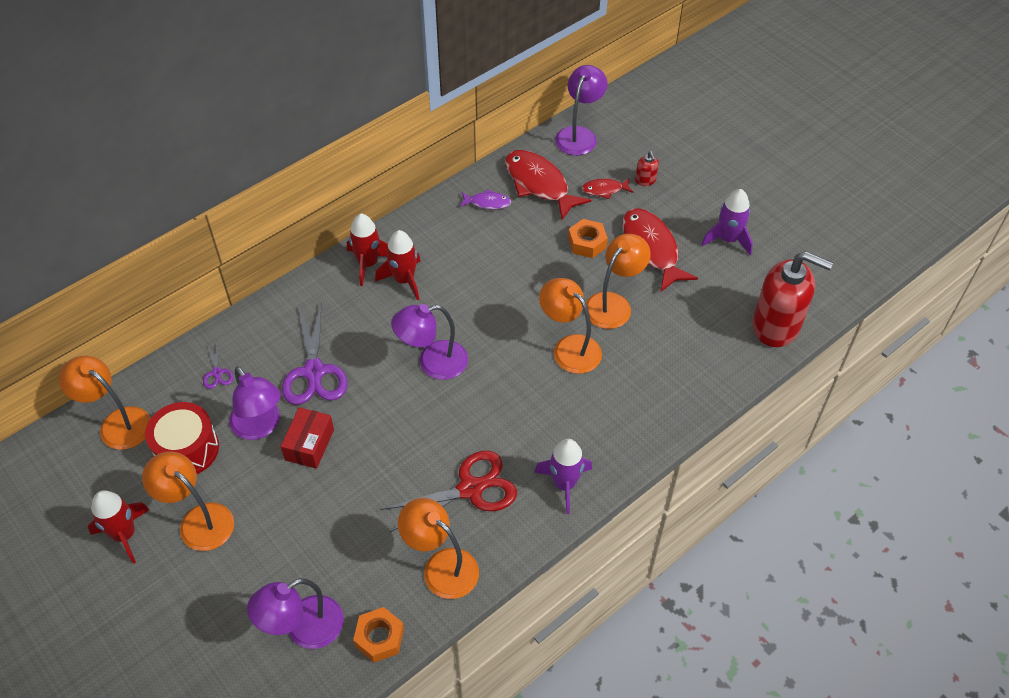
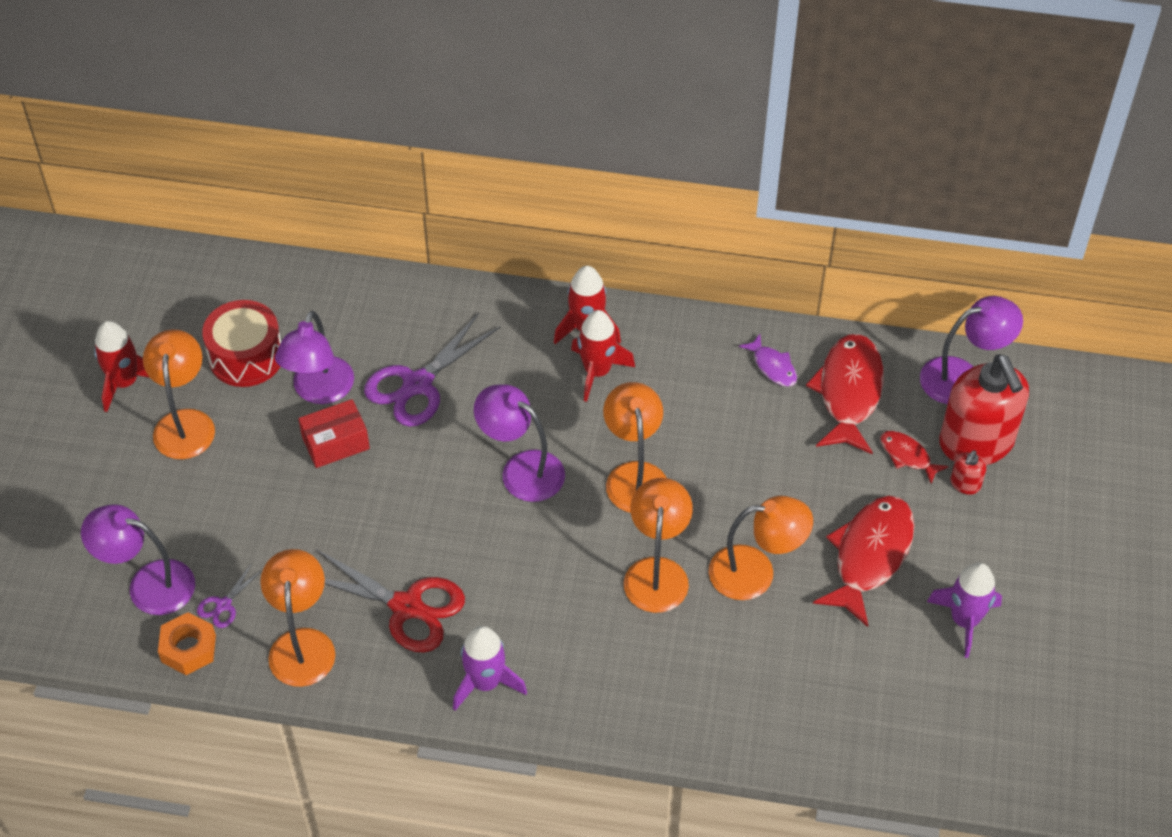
camera: 50 degrees right, 0 degrees up
(117, 423) = (226, 286): orange lamp -> orange lamp (635, 475)
(217, 373) = (345, 313): purple scissors -> purple scissors (223, 605)
(587, 243) = (813, 492): orange nut -> none
(776, 326) = (886, 748): red soap dispenser -> red soap dispenser (976, 443)

